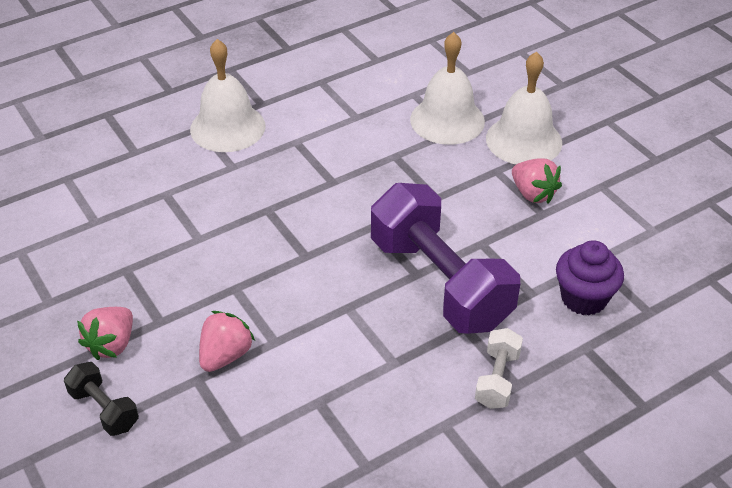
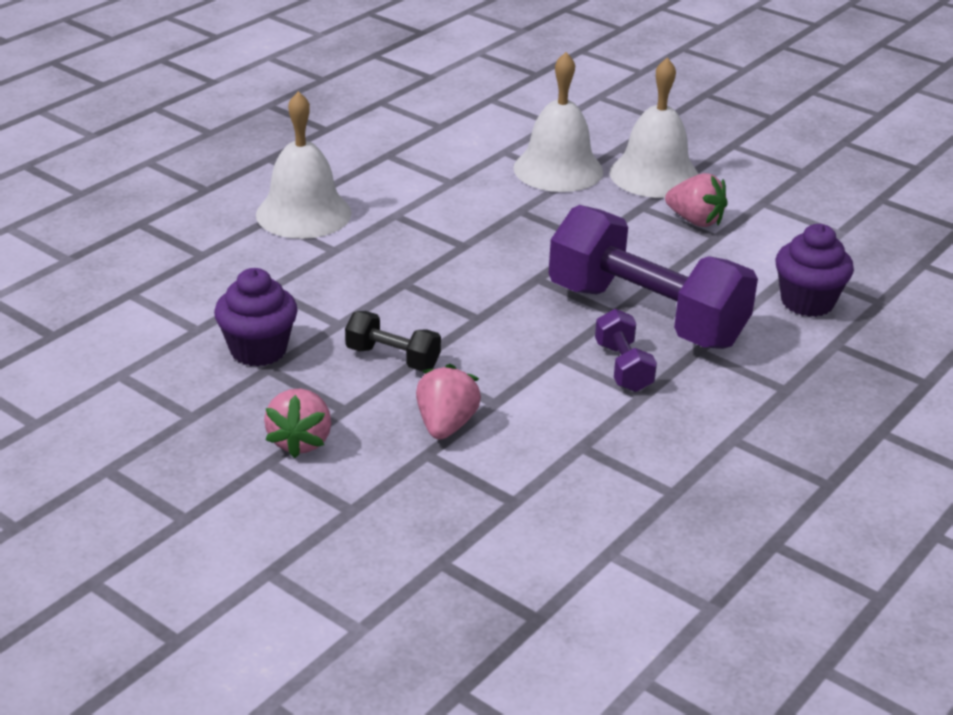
camera: 20 degrees left, 10 degrees down
(104, 409) = (333, 503): black dumbbell -> black dumbbell (393, 358)
(127, 251) = (258, 350): none -> purple cupcake
(393, 331) = (623, 367): none -> purple dumbbell
(497, 379) = (763, 388): white dumbbell -> none

